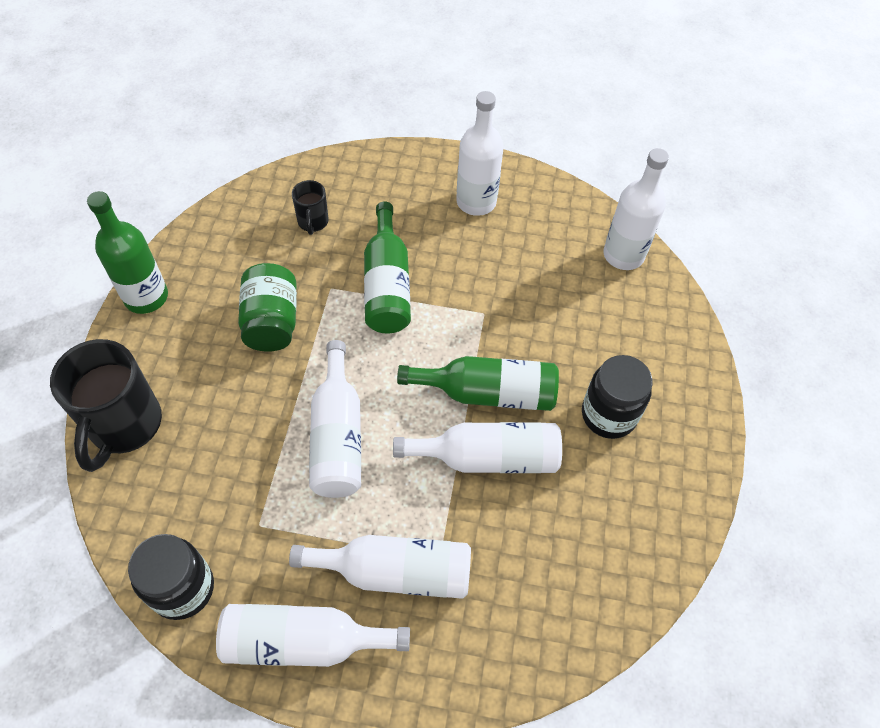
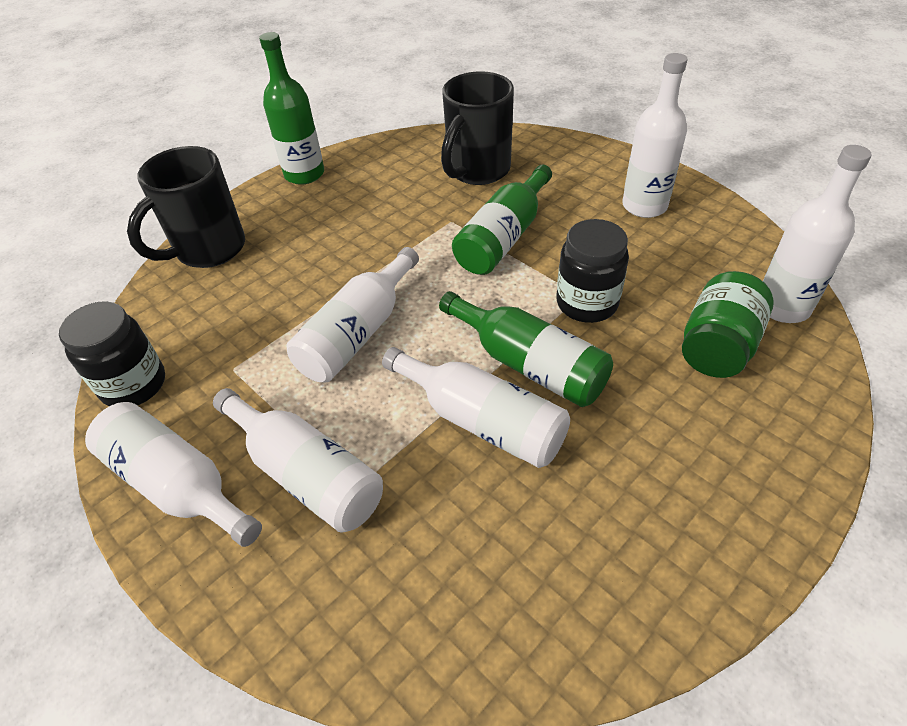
camera: 40 degrees right, 10 degrees down
(272, 322) = (381, 226): green jar -> green jar (717, 346)
(313, 222) = (477, 171): black mug -> black mug, size x2.01
(608, 415) = (652, 448): black jar -> black jar (587, 303)

